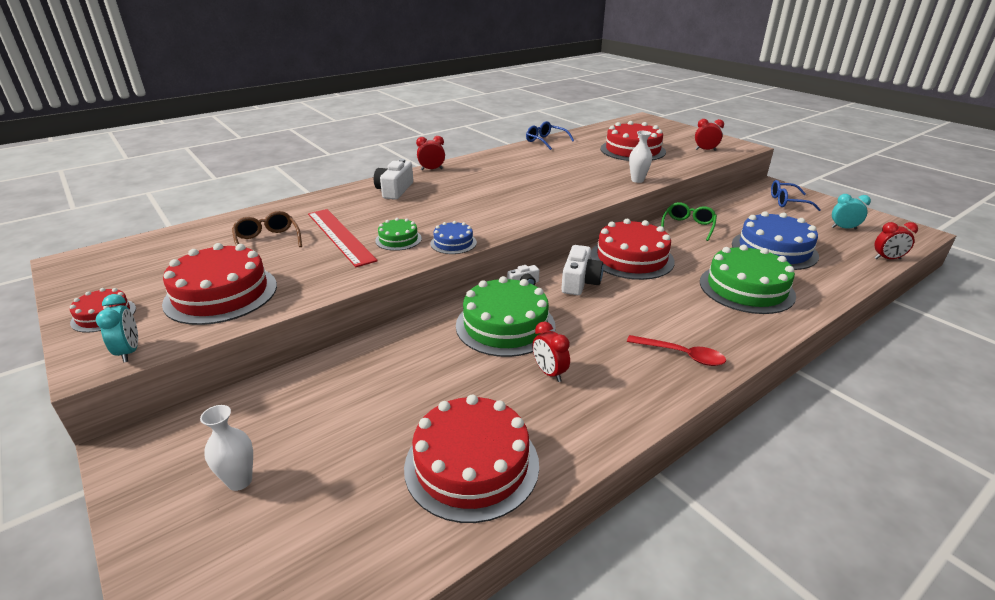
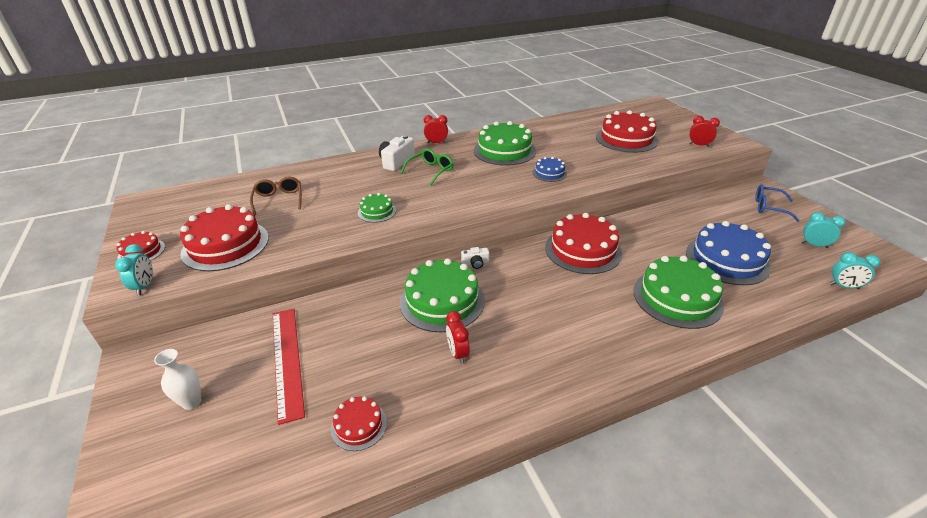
camera: 15 degrees right, 5 degrees up
(340, 236) = (334, 202): red ruler -> red ruler (287, 360)
(453, 243) = (419, 221): blue cake -> blue cake (549, 173)
(471, 464) = (359, 425): red cake -> red cake, size x0.51
(512, 170) = (504, 151): none -> green cake
(545, 141) = (549, 122): blue glasses -> none
(580, 282) = (524, 268): white camera -> none
(637, 180) = (613, 173): white vase -> none
(681, 355) = (581, 357): red spoon -> none
(688, 226) = (652, 223): green glasses -> green glasses (430, 171)
(887, 259) = (844, 286): red clock -> turquoise clock

